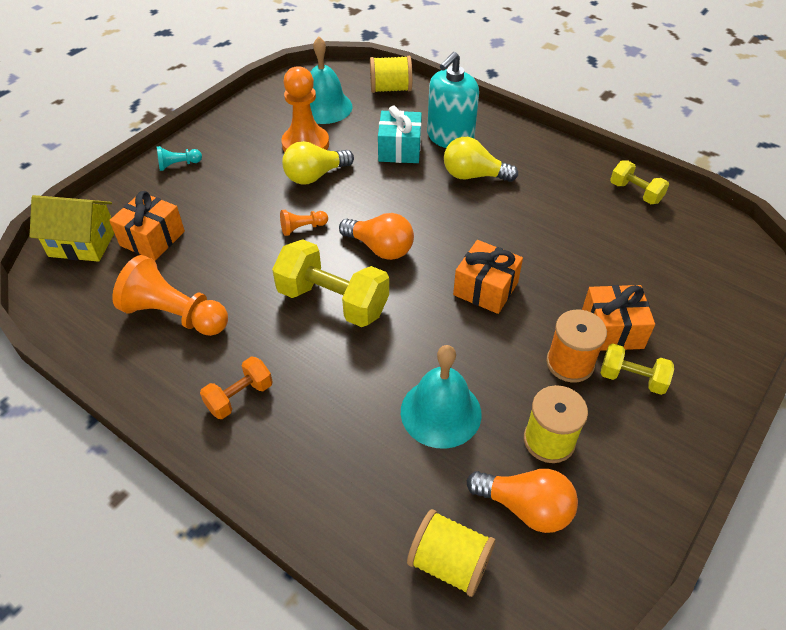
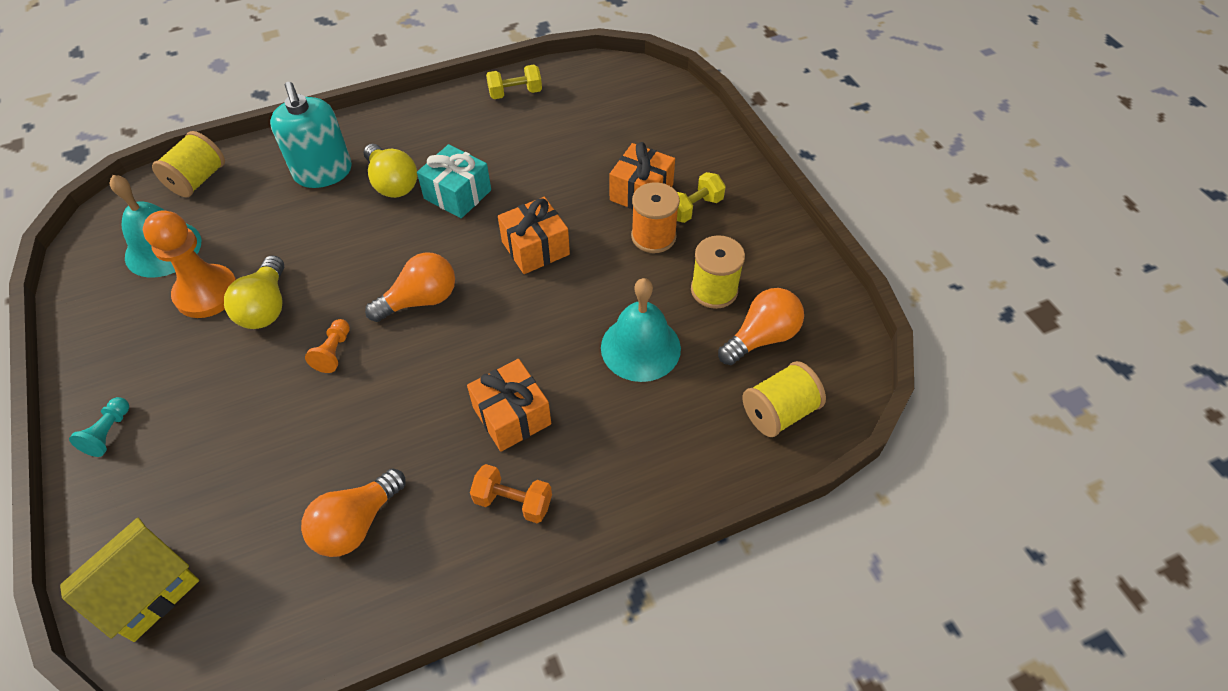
camera: 60 degrees left, 5 degrees up
(152, 238) = (214, 506): orange gift -> orange gift (512, 416)
(175, 315) = (356, 524): orange pawn -> orange light bulb
(240, 397) = (513, 501): orange dumbbell -> orange dumbbell turned 60 degrees counterclockwise
(333, 301) = (455, 370): yellow dumbbell -> none
(399, 149) = (299, 219): turquoise gift -> turquoise gift (457, 194)
(473, 175) = (392, 183): yellow light bulb -> yellow light bulb turned 75 degrees counterclockwise

